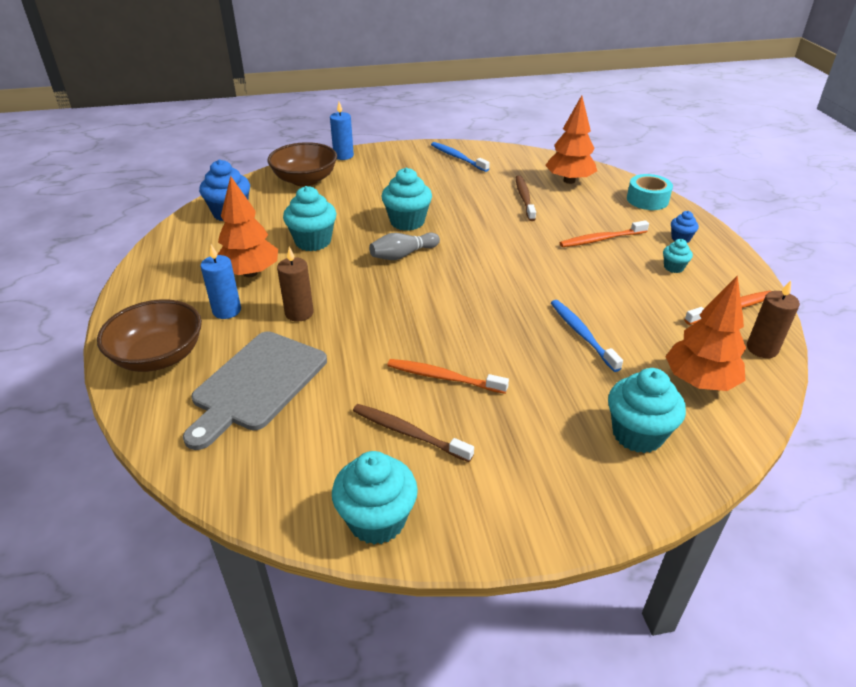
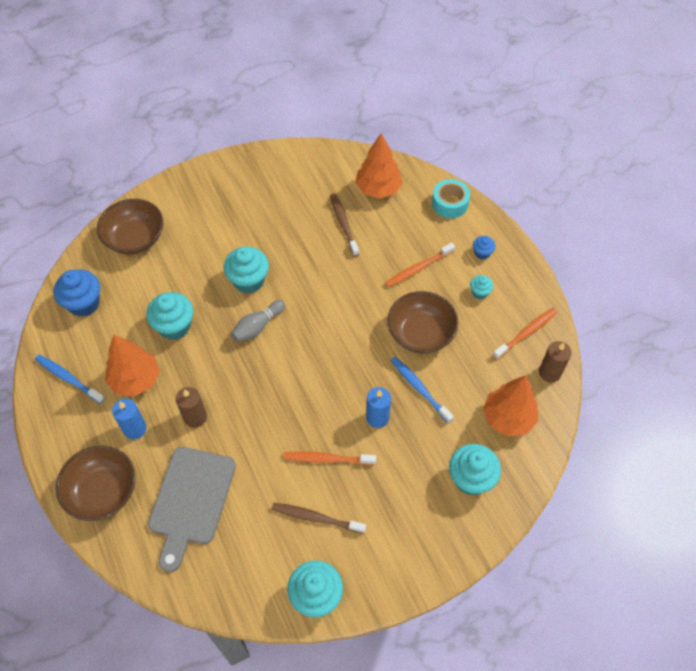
camera: 15 degrees left, 20 degrees up
(343, 156) = (158, 192): blue candle -> blue candle (377, 418)
(458, 158) = (269, 173): blue toothbrush -> blue toothbrush (68, 378)
(594, 289) = (421, 333): none -> brown bowl

